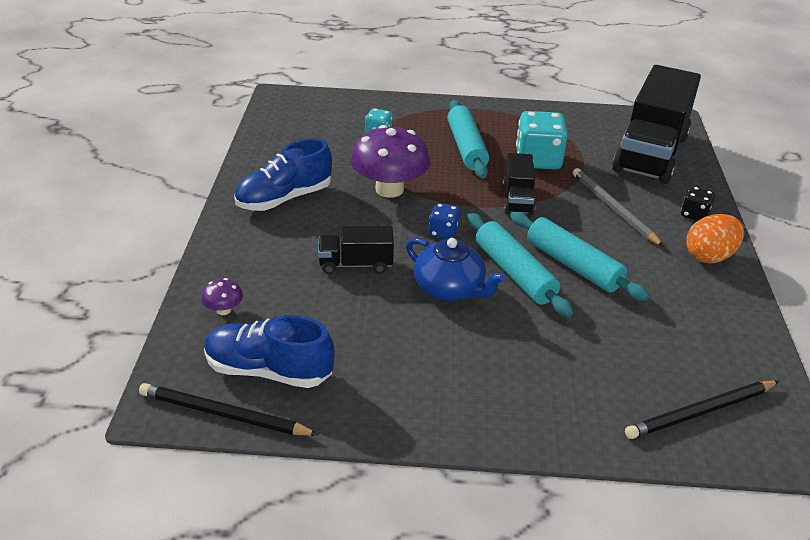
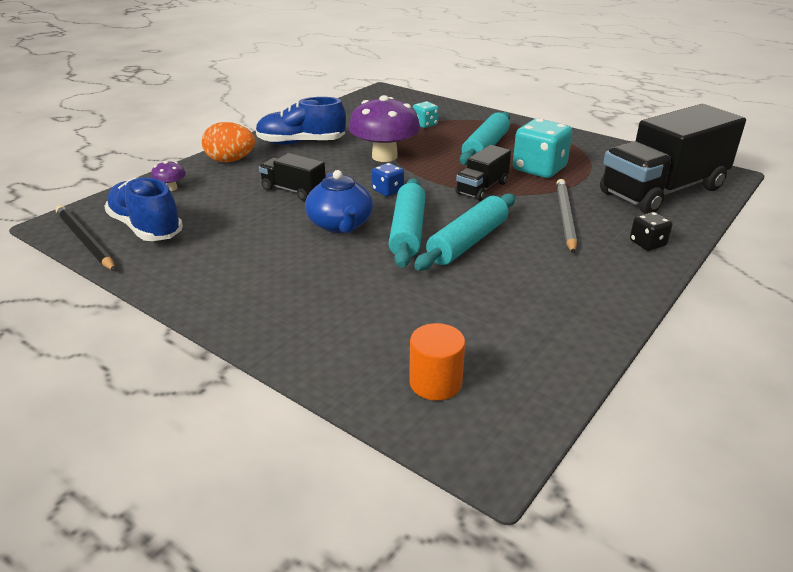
camera: 35 degrees right, 5 degrees down
(573, 265) = (468, 242): turquoise rolling pin -> turquoise rolling pin turned 45 degrees clockwise
(700, 412) = (435, 382): black pencil -> orange cylinder
(709, 256) = (618, 277): orange egg -> orange egg (230, 160)

